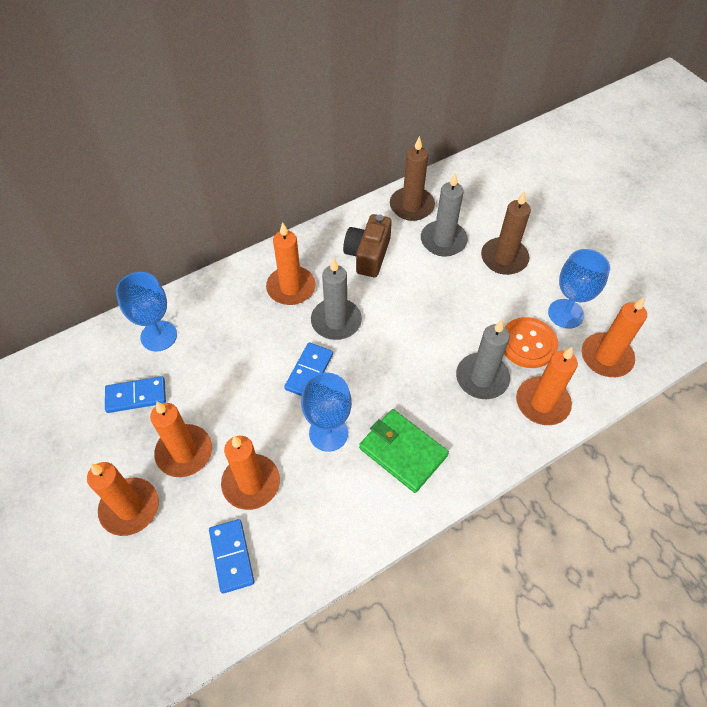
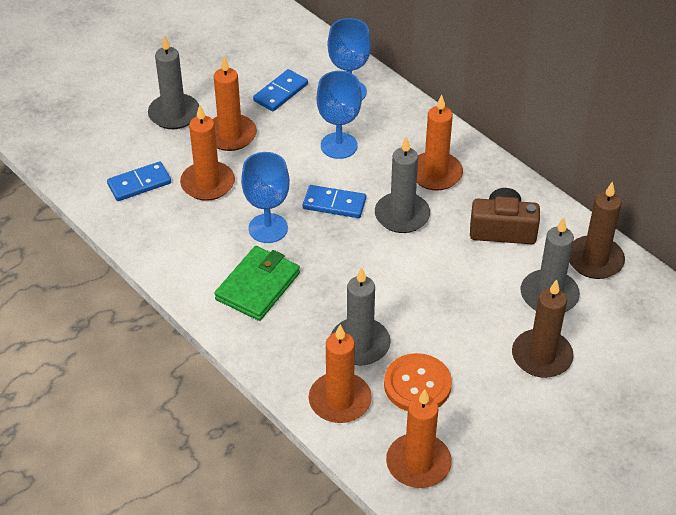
camera: 80 degrees right, 10 degrees down
(130, 508) = (174, 114): orange candle -> grey candle
(136, 396) = (280, 92): blue domino -> blue domino turned 60 degrees clockwise
(565, 313) = (473, 421): blue goblet -> blue goblet (339, 145)

